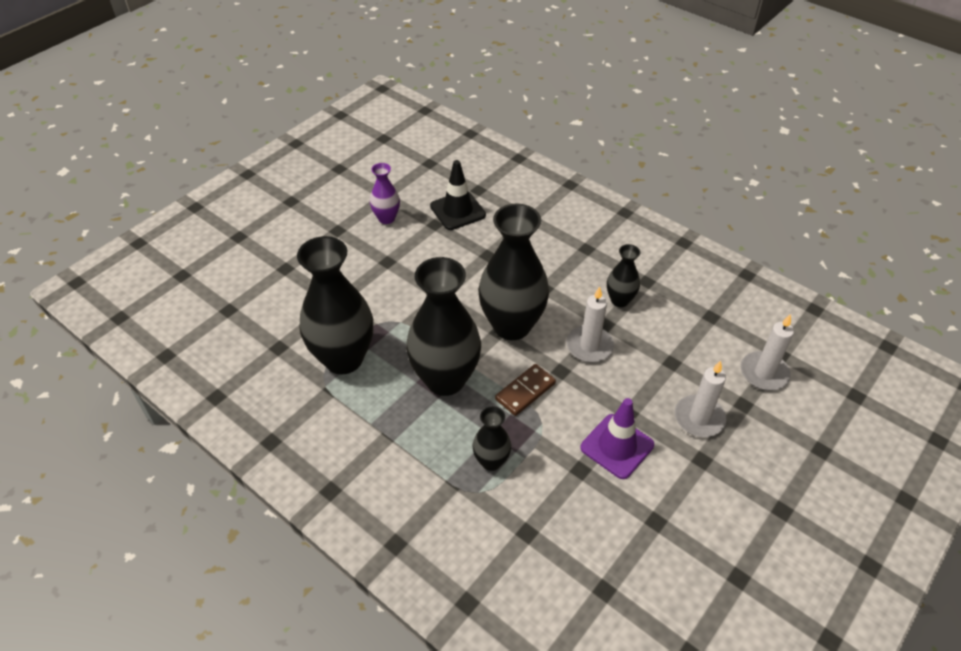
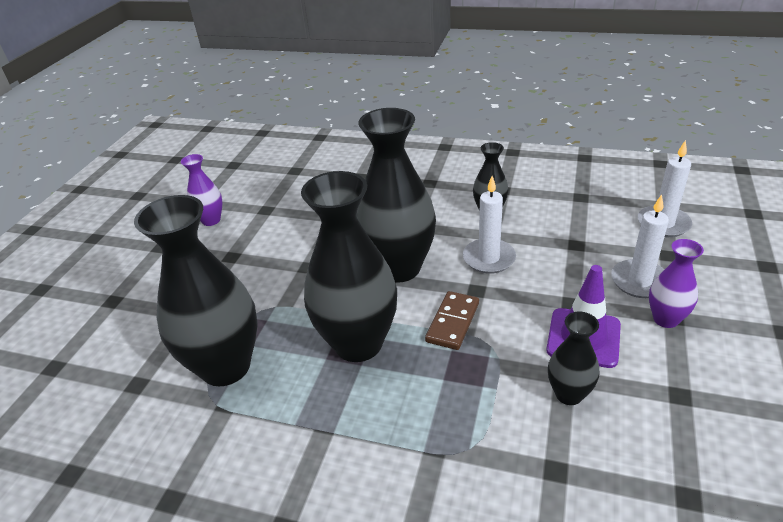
camera: 20 degrees left, 10 degrees down
(457, 211) = (283, 192): black traffic cone -> none
(491, 461) = (462, 408): black vase -> black vase (569, 394)
(694, 459) = (665, 319): none -> purple vase

